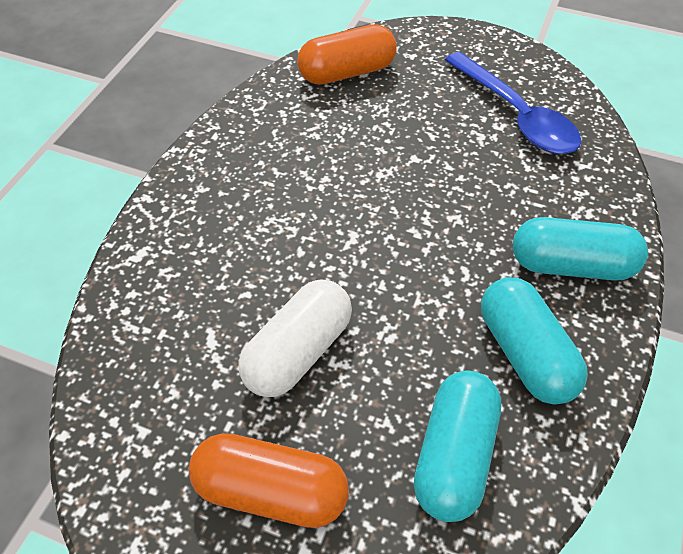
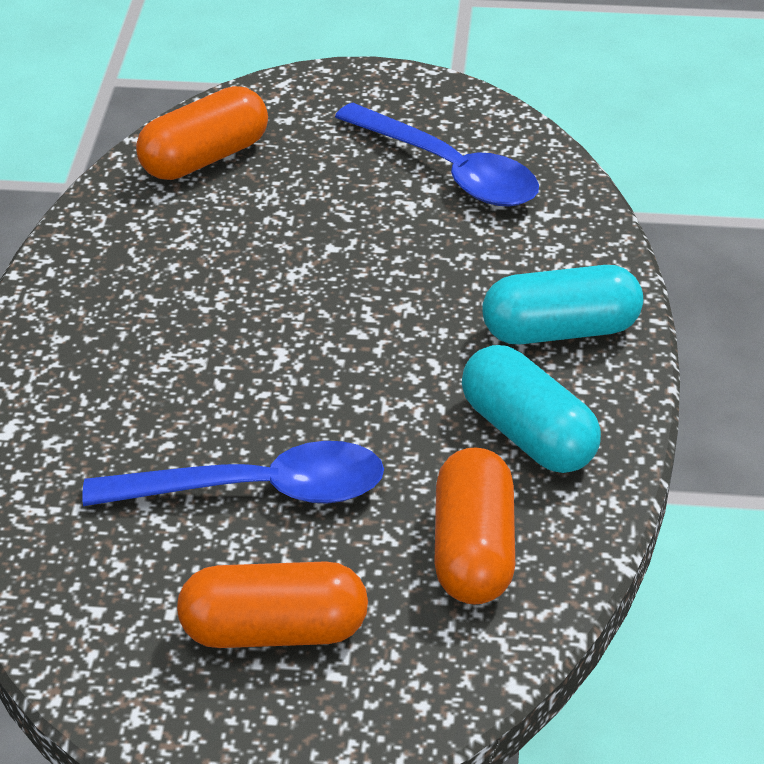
camera: 15 degrees left, 10 degrees down
(298, 352) = (256, 490): white capsule -> blue spoon
(454, 455) = (474, 550): turquoise capsule -> orange capsule

